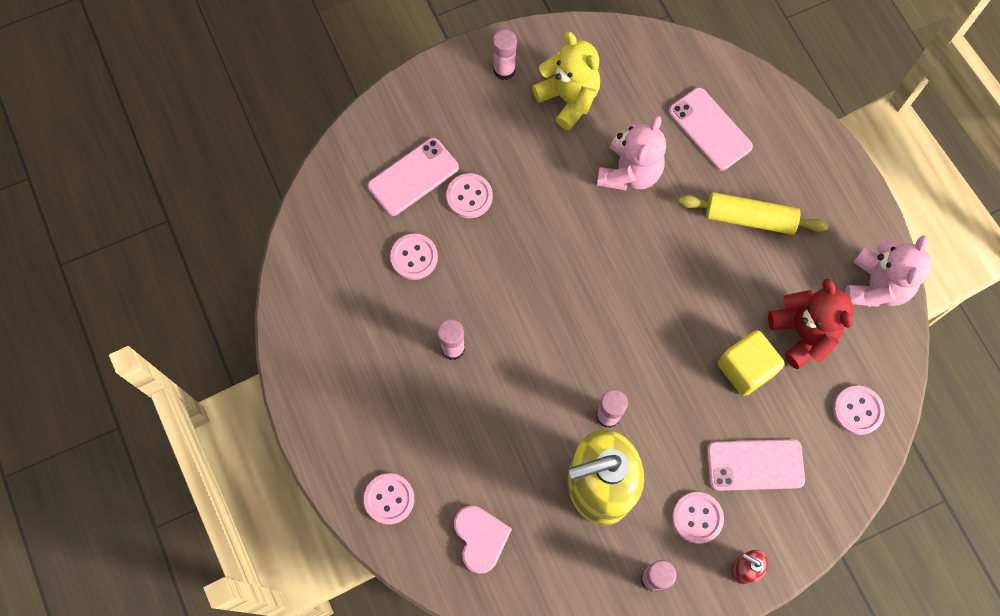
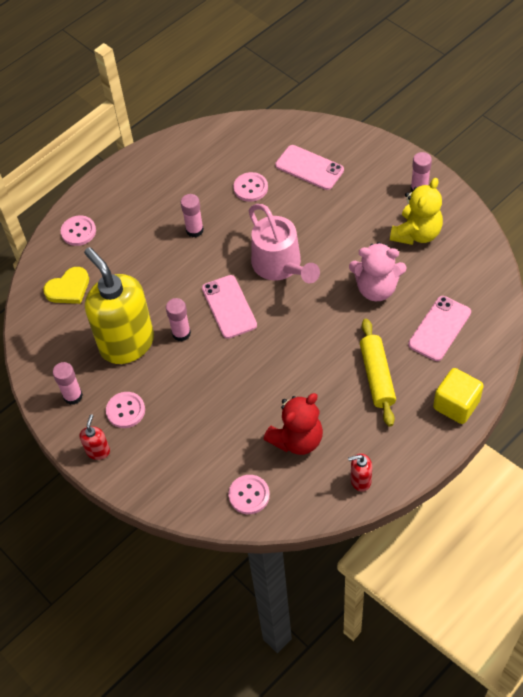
camera: 75 degrees right, 15 degrees down
(469, 196) = (310, 202): pink button -> none
(480, 538) = (68, 288): pink heart -> yellow heart
(553, 265) = (281, 266): none -> pink watering can
(745, 368) = (252, 409): yellow cube -> yellow cube (456, 405)
(755, 465) = (179, 436): pink phone -> pink phone (229, 307)
(876, 286) = (360, 480): pink teddy bear -> red soap dispenser

